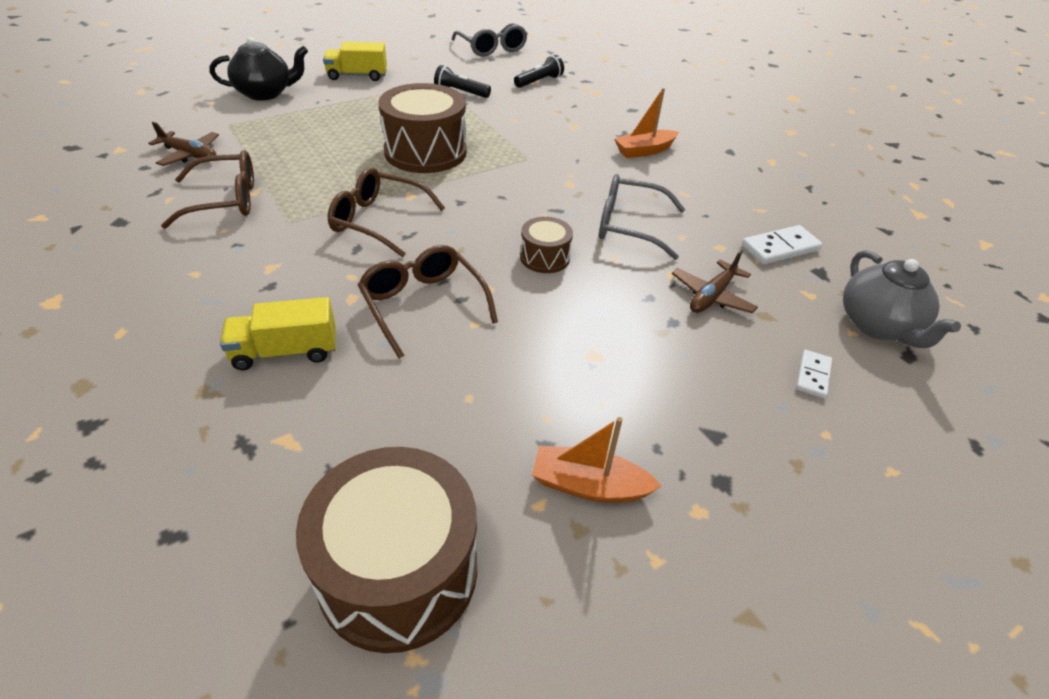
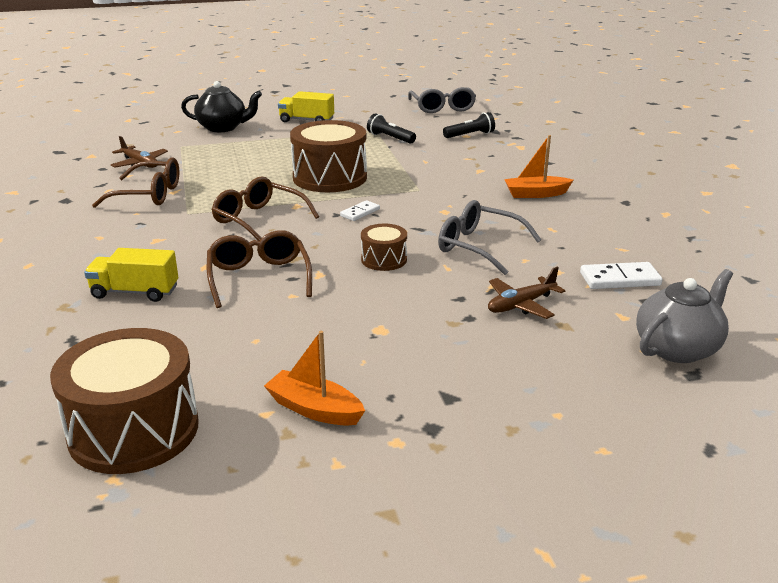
camera: 20 degrees right, 15 degrees down
(813, 375) = (577, 373): white domino -> white domino (360, 212)
(878, 326) = (677, 348): grey teapot -> grey teapot turned 135 degrees counterclockwise

